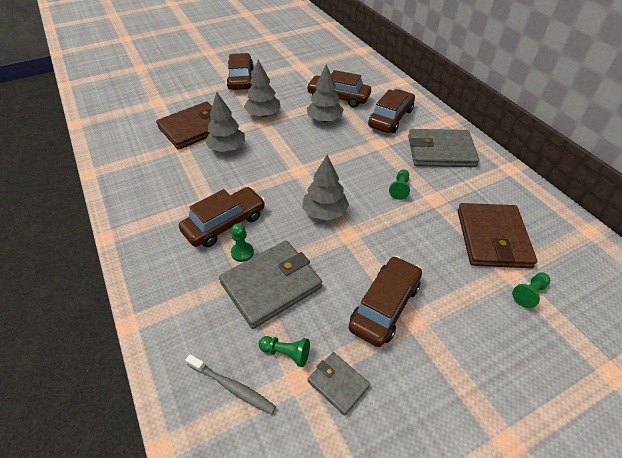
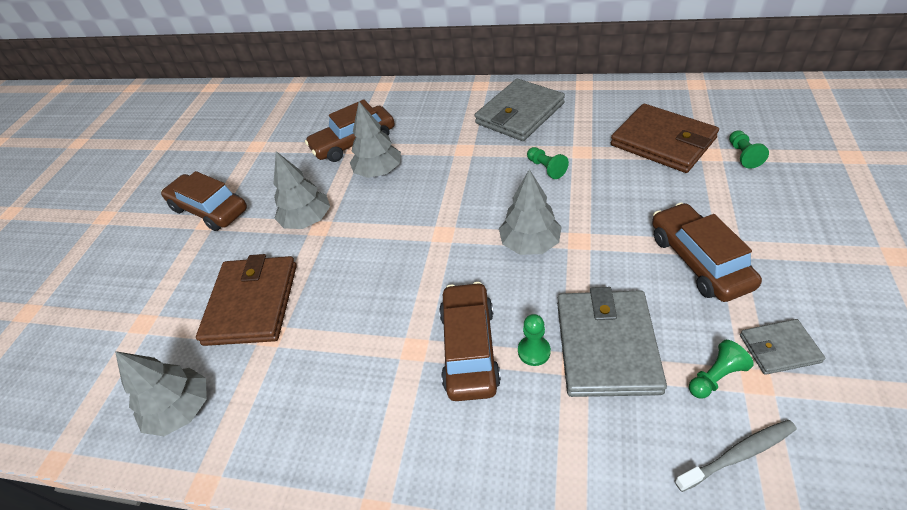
camera: 45 degrees left, 0 degrees up
(227, 148) = (331, 285): grey tree -> grey tree (181, 410)
(391, 118) = (434, 121): brown car -> none

